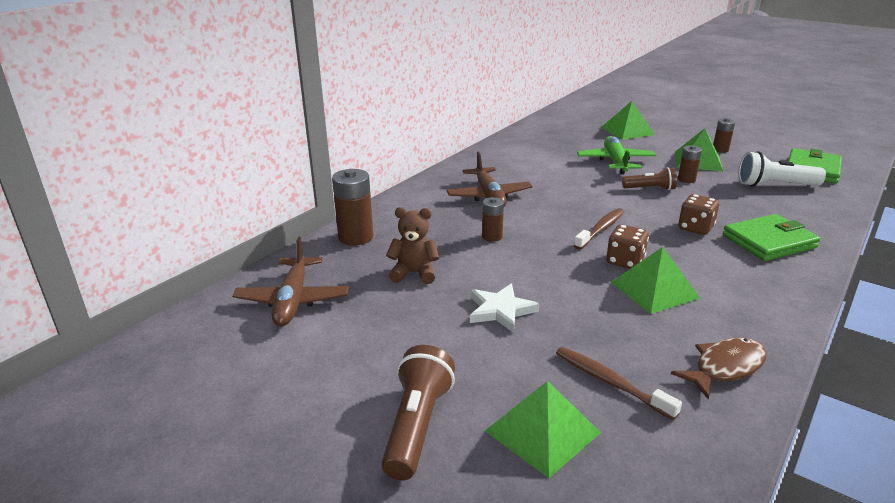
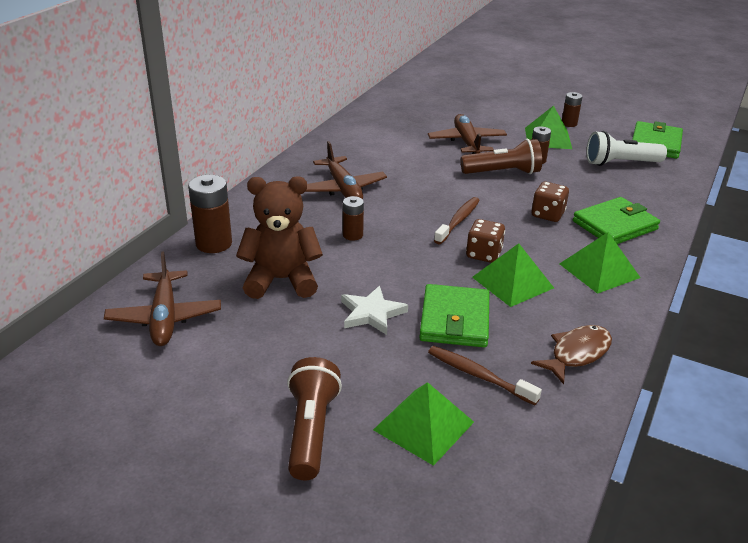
camera: 10 degrees left, 5 degrees up
(414, 273) = (281, 280): brown teddy bear -> brown teddy bear, size x1.59
(588, 323) = (455, 320): none -> green wallet
(615, 162) = (467, 142): green plane -> brown plane
(627, 131) = (476, 104): green pyramid -> green pyramid (599, 270)
(650, 189) = (503, 172): brown flashlight -> brown flashlight, size x1.53

